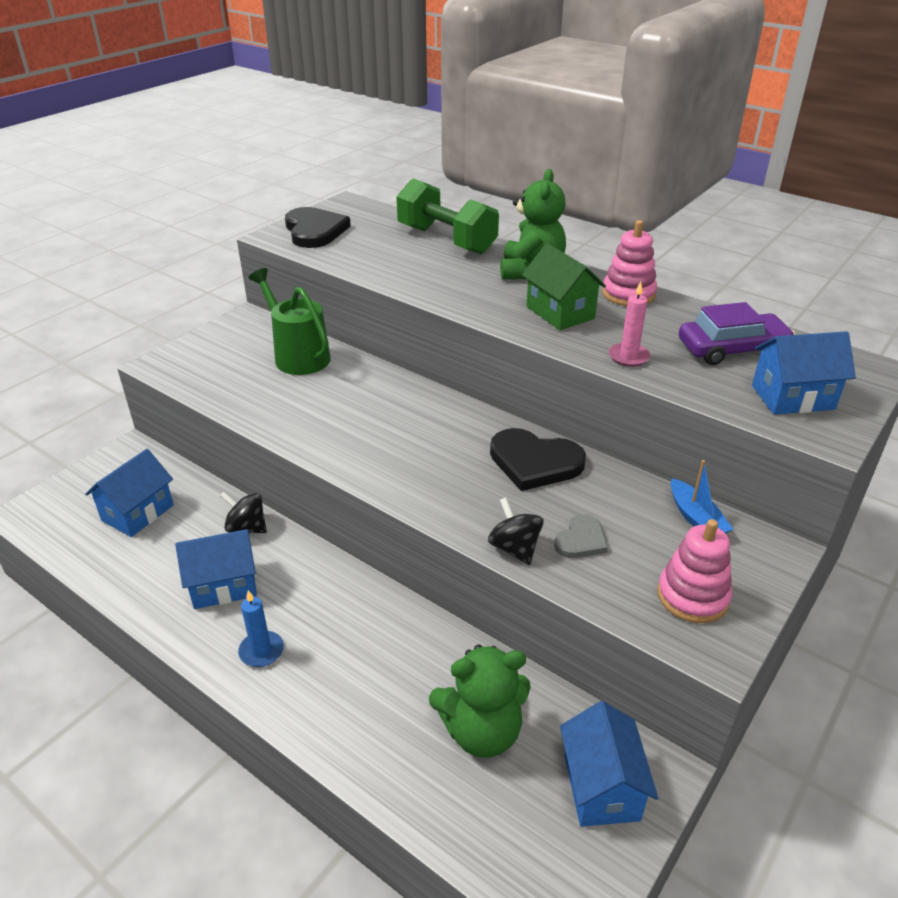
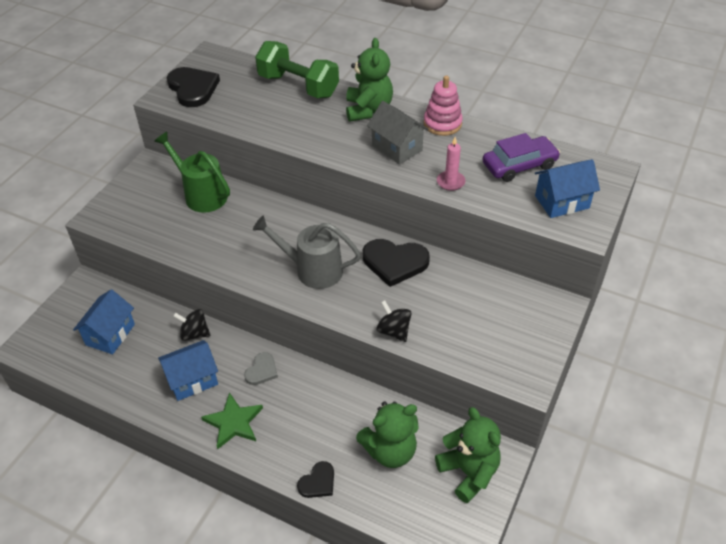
camera: 10 degrees left, 10 degrees up
(261, 651) = (233, 422): blue candle -> green star
(359, 760) = (318, 482): none -> black heart
(416, 456) = (312, 270): none -> grey watering can
(560, 312) = (397, 148): green house -> grey house
(581, 540) = (436, 318): grey heart -> grey heart (262, 370)
(601, 787) = (468, 472): blue house -> green teddy bear
(692, 596) = (511, 347): pink stacking toy -> none
(696, 518) = (507, 290): blue boat -> none

